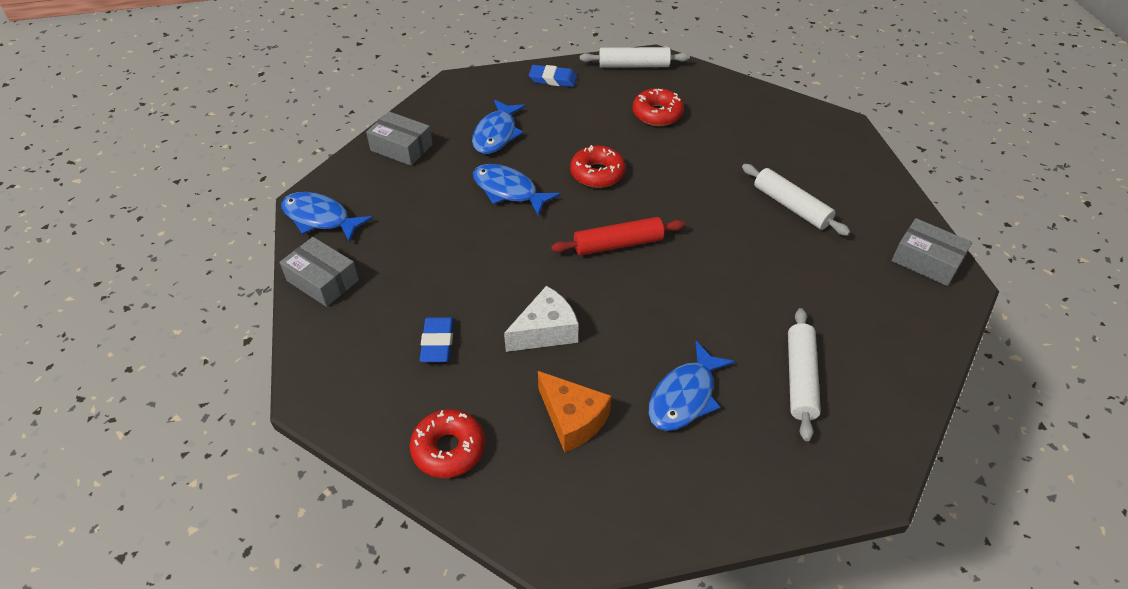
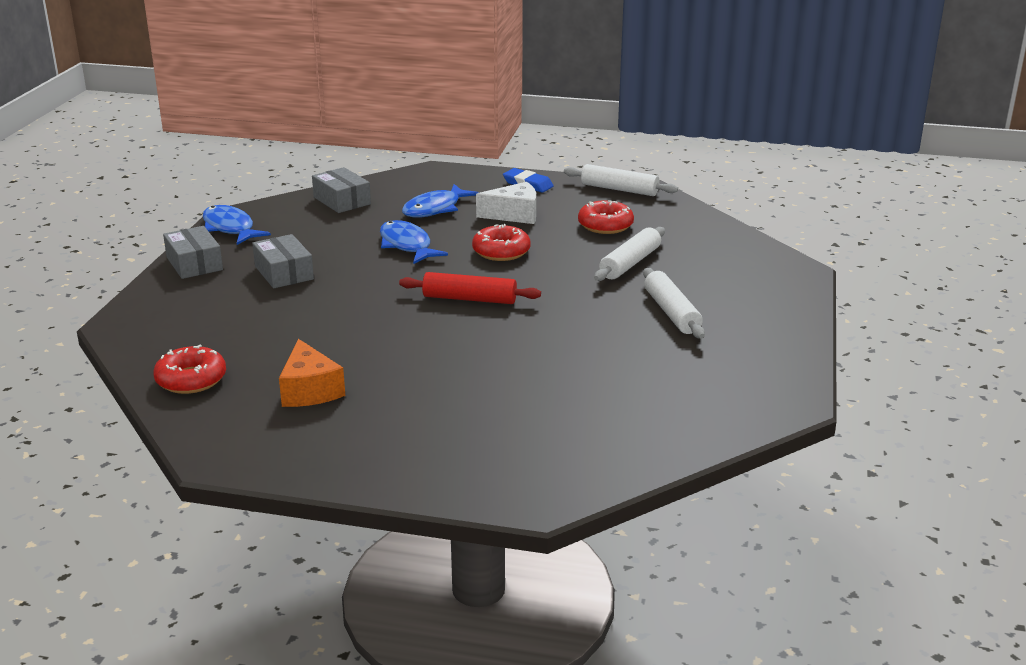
camera: 25 degrees right, 20 degrees down
(437, 342) = (247, 319): blue eraser -> none
(545, 331) = (344, 335): white cheese -> white cheese (514, 215)
(685, 396) = (423, 403): blue fish -> none
(800, 378) = (546, 420): white rolling pin -> white rolling pin (630, 263)
(926, 261) = (774, 380): grey box -> grey box (284, 273)

